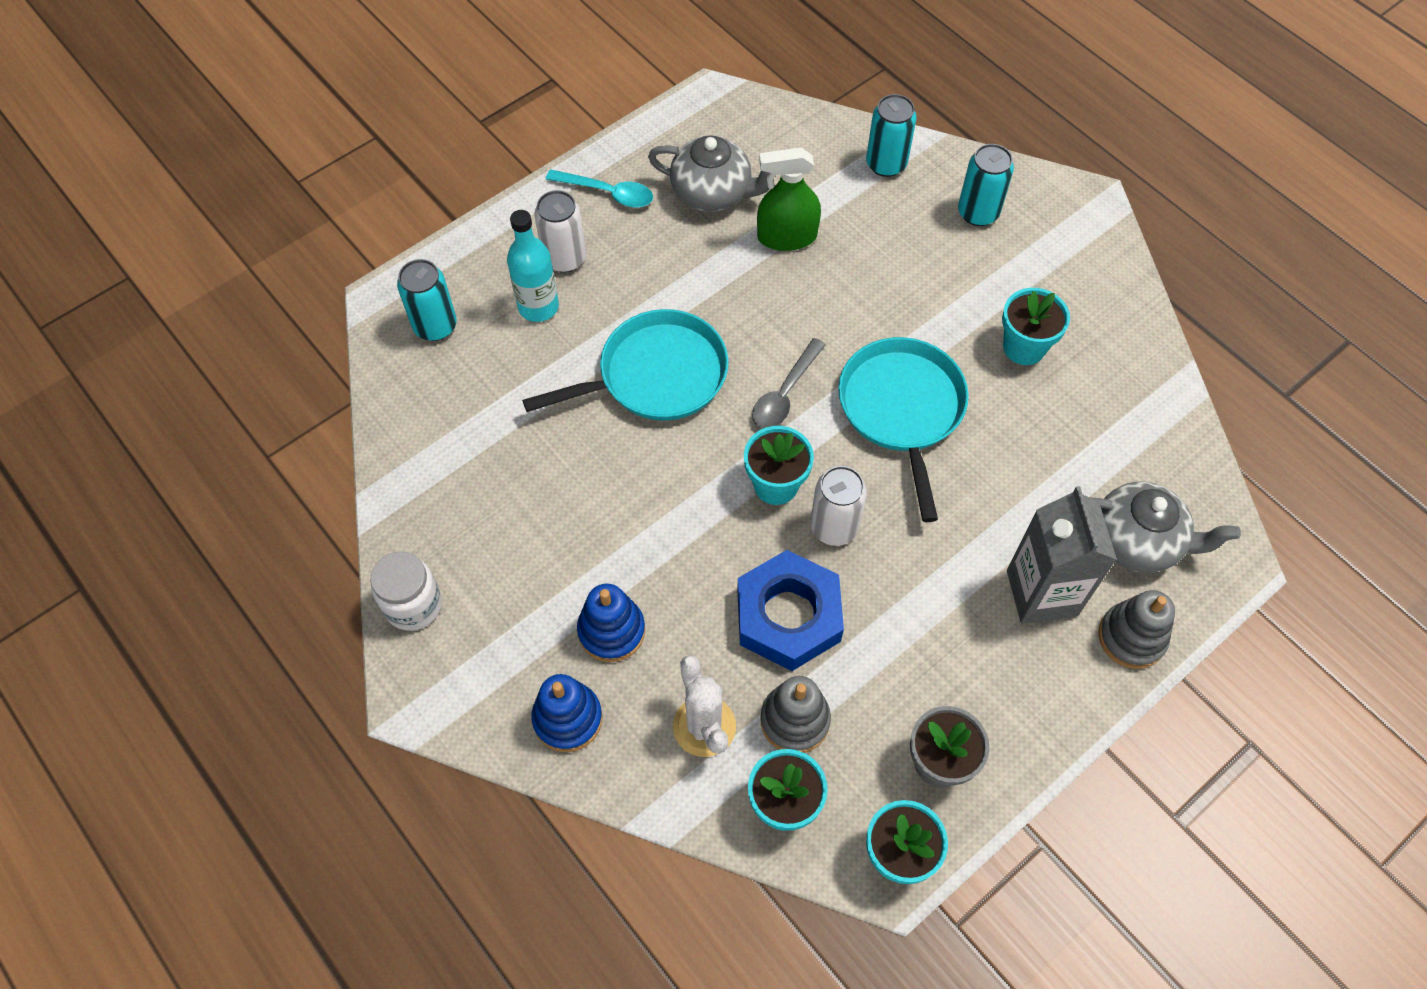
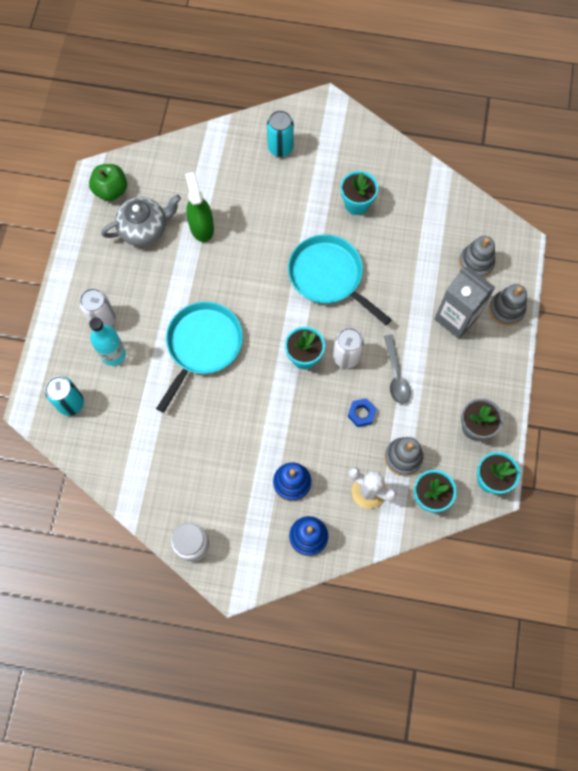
camera: 40 degrees left, 10 degrees up
(608, 193) = (91, 267): turquoise spoon -> none
(713, 124) = (111, 190): none -> green apple
(785, 393) = (270, 309): grey spoon -> grey spoon (396, 375)
(787, 237) = (201, 226): green spray bottle -> green spray bottle turned 120 degrees clockwise
(788, 616) = (361, 413): blue nut -> blue nut, size x0.45
(886, 164) = (215, 152): turquoise can -> none
(1138, 541) = (476, 263): grey teapot -> grey stacking toy

